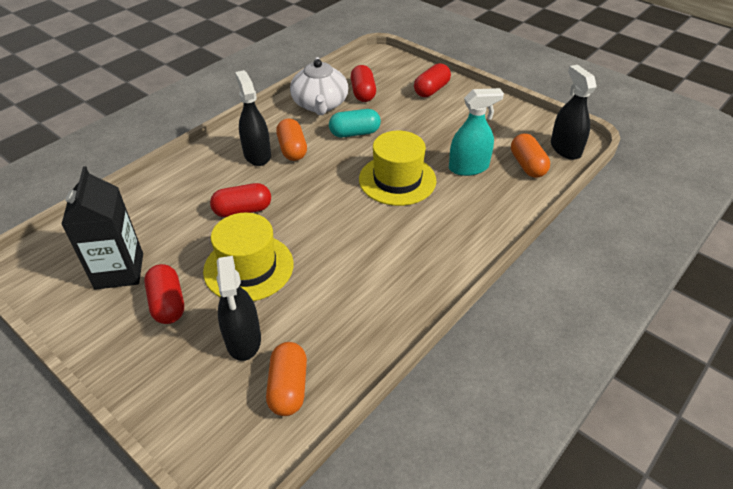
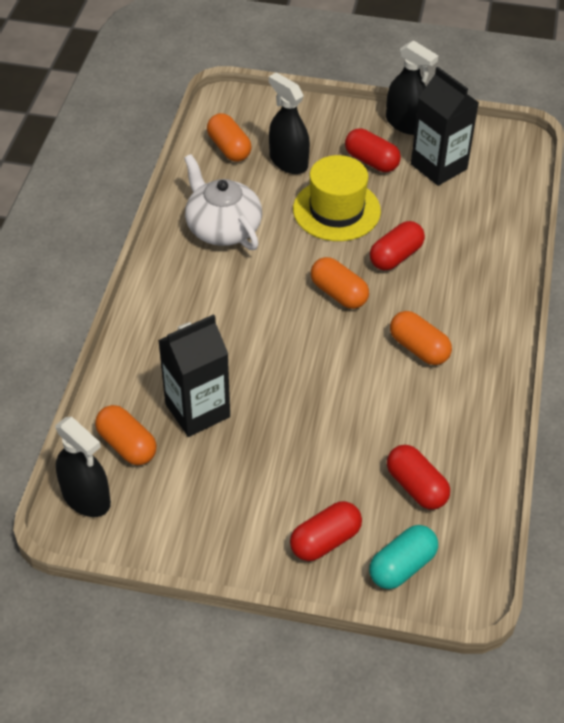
camera: 150 degrees right, 5 degrees up
(257, 155) = (449, 324): black spray bottle -> black spray bottle (406, 124)
(312, 201) = (338, 293): none -> orange capsule
(320, 104) = (453, 436): white teapot -> white teapot (222, 227)
(354, 133) = (368, 405): turquoise capsule -> turquoise capsule (402, 566)
(397, 180) = (269, 357): yellow hat -> none
(431, 90) = (325, 540): red capsule -> red capsule turned 45 degrees clockwise
(468, 167) = (197, 410): turquoise spray bottle -> black carton

